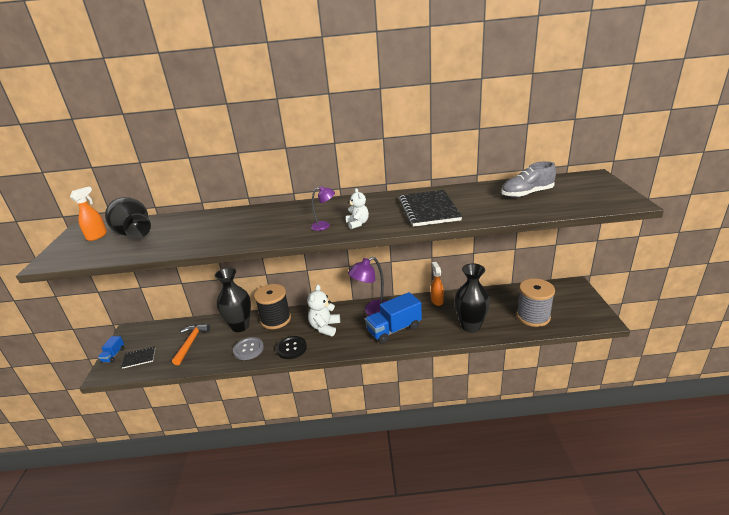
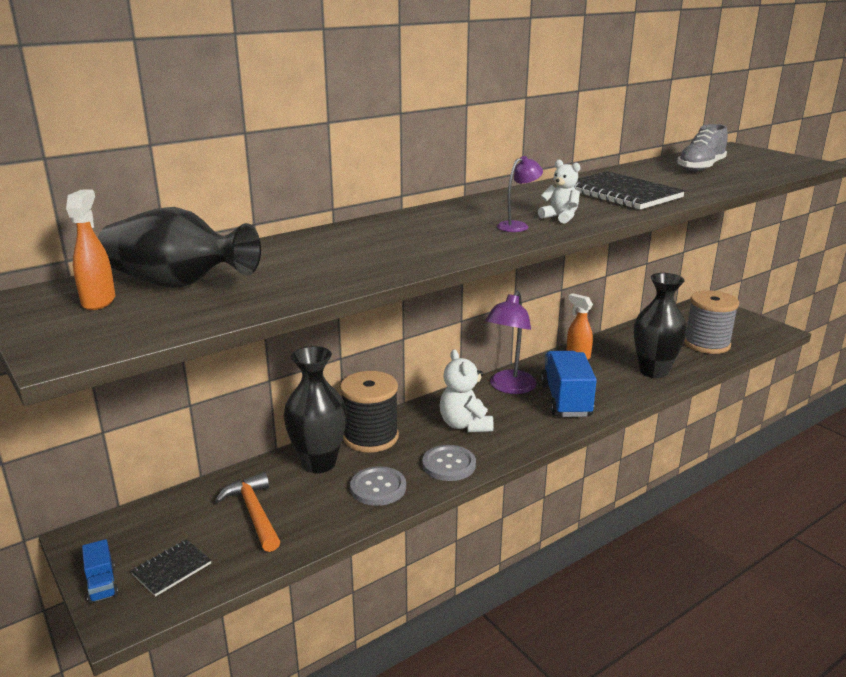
camera: 35 degrees left, 5 degrees down
(291, 348) = (449, 464): black button -> grey button
(394, 329) = (566, 400): blue truck -> blue truck turned 150 degrees clockwise

